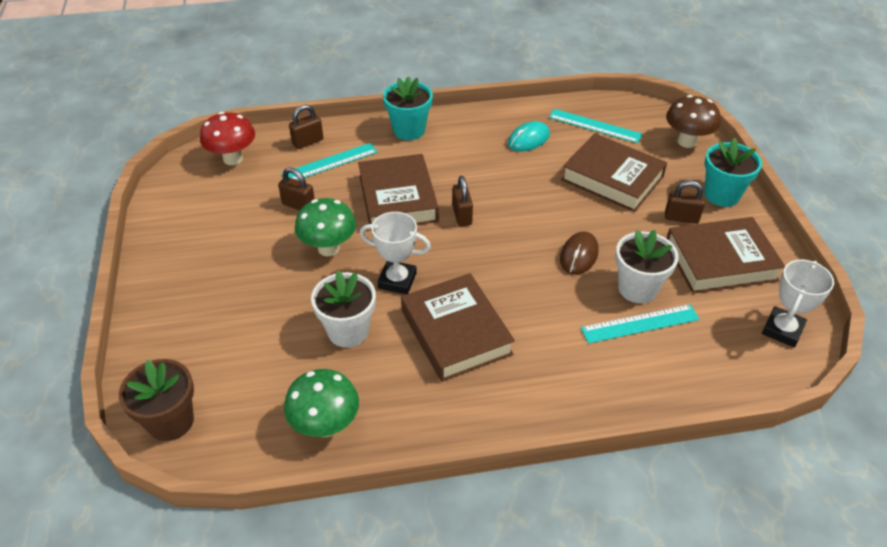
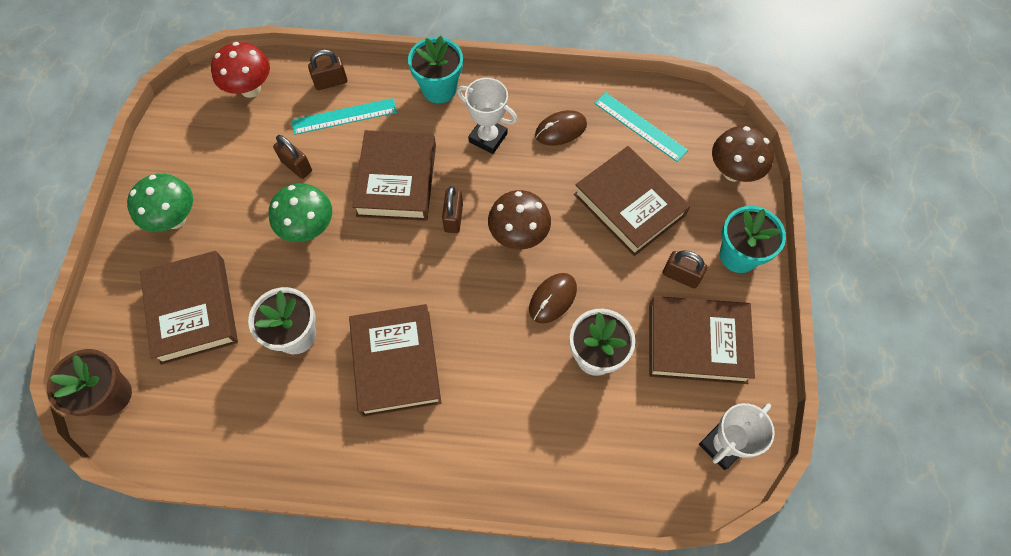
camera: 15 degrees right, 20 degrees up
(236, 333) = (193, 310): none -> brown book
(325, 425) = (242, 437): green mushroom -> green mushroom (175, 219)
(397, 280) = (361, 285): white trophy -> white trophy (488, 138)
(526, 217) = (518, 235): none -> brown mushroom
(528, 139) = (560, 130): turquoise mouse -> brown mouse
(640, 323) = (580, 399): turquoise ruler -> none

